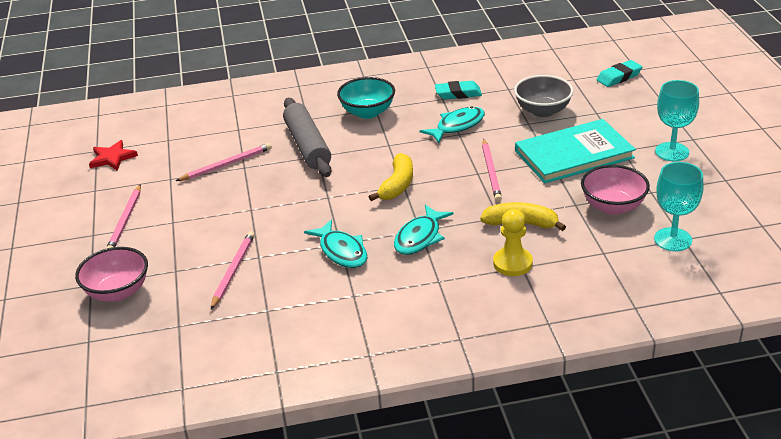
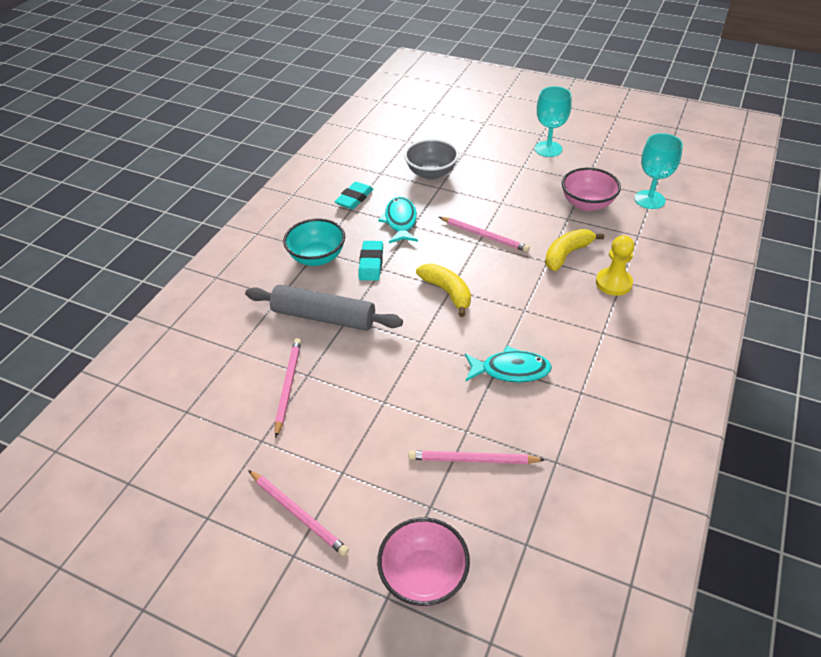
camera: 55 degrees left, 10 degrees up
(112, 158) = (161, 474): red star -> none
(233, 271) = (473, 460): pink pencil -> pink pencil turned 45 degrees counterclockwise
(420, 237) = (534, 315): turquoise fish -> none
(574, 154) = (505, 188): turquoise book -> none
(619, 77) = (430, 122): turquoise eraser -> turquoise eraser (371, 264)

